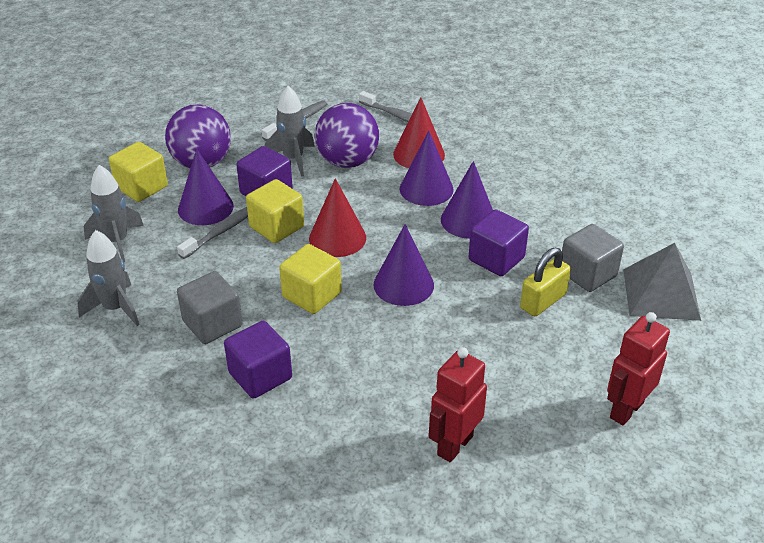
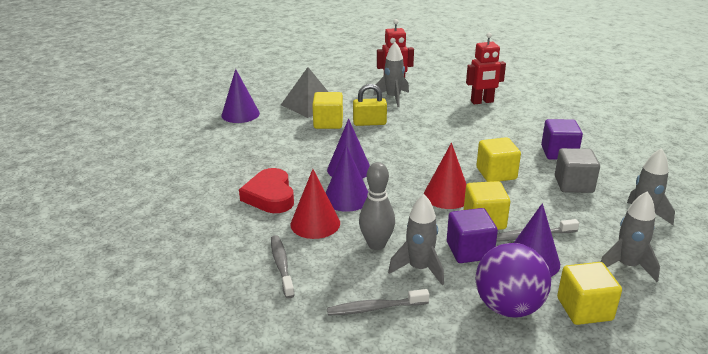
camera: 140 degrees left, 10 degrees down
(347, 161) = (376, 244): purple ball -> grey bowling pin
(403, 284) = (434, 157): purple cone -> purple cone (240, 114)
(493, 158) = (270, 196): none -> red heart
(496, 259) = (364, 146): purple cube -> none
(584, 374) = (393, 98): none -> grey rocket
(587, 274) = (328, 123): grey cube -> yellow cube

